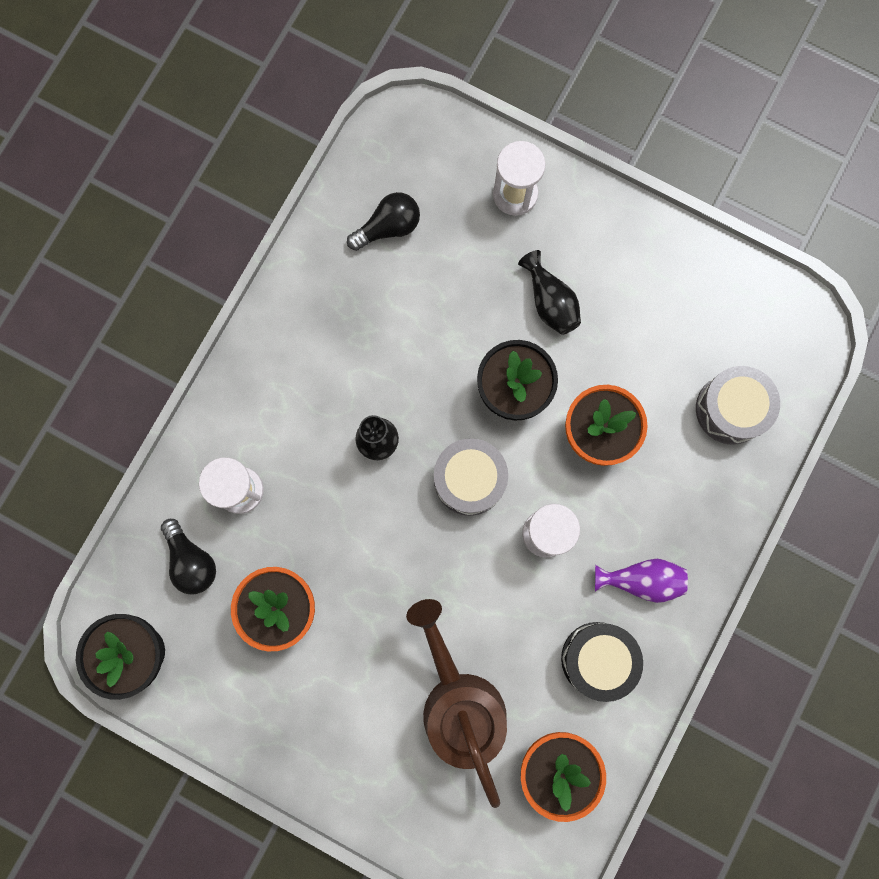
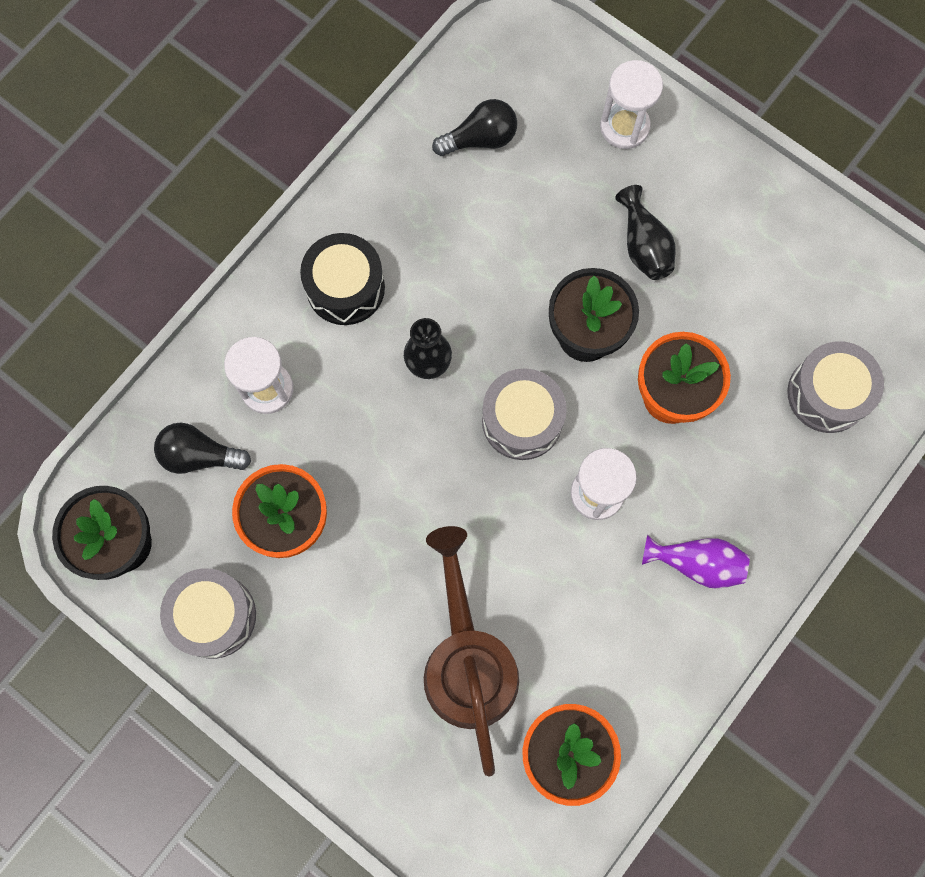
camera: 10 degrees right, 5 degrees down
(192, 561) = (199, 455): black light bulb -> black light bulb turned 120 degrees clockwise
(232, 701) = (214, 616): none -> grey drum
(597, 659) = (632, 642): black drum -> black drum (345, 287)

